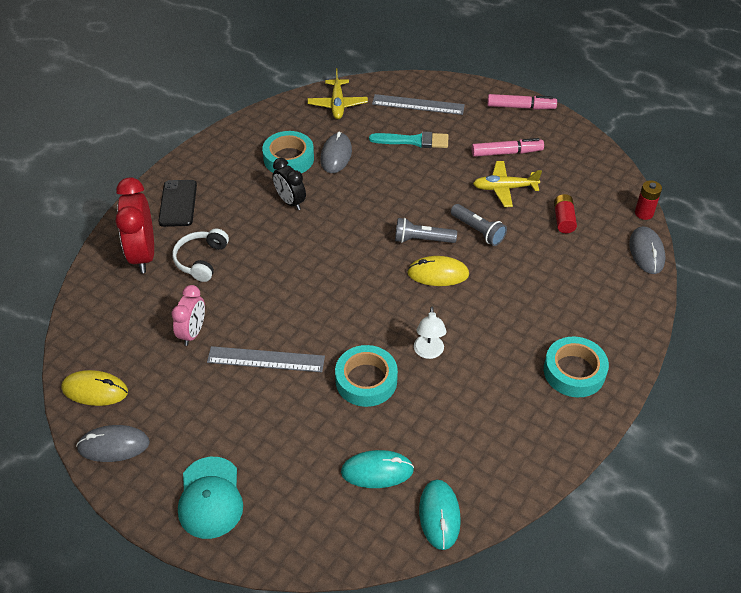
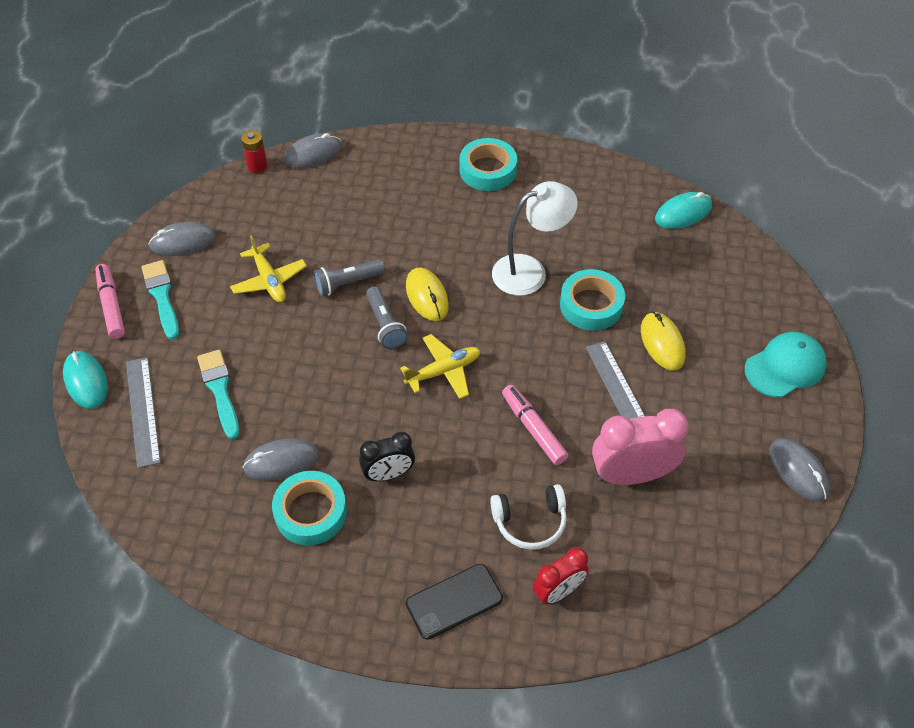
camera: 115 degrees left, 5 degrees up
(95, 390) = (757, 526): yellow mouse -> yellow mouse (662, 343)
(143, 254) = (558, 591): red clock -> red clock, size x0.62
(193, 332) = (631, 475): pink clock -> pink clock, size x1.62
(290, 202) = (388, 474): black clock -> black clock turned 45 degrees clockwise
(337, 104) = (174, 503): yellow plane -> yellow plane (443, 371)
(377, 471) = (674, 264): turquoise mouse -> turquoise mouse (86, 381)
(428, 352) = (530, 271): white lamp -> white lamp, size x1.73
(478, 231) = (347, 283): grey flashlight -> grey flashlight turned 135 degrees counterclockwise
(506, 152) = (205, 295): pink marker -> pink marker (533, 428)
(517, 131) = (162, 296): none -> turquoise brush
(563, 220) = (296, 221): red battery -> none
(569, 152) = (183, 242): none -> grey mouse

